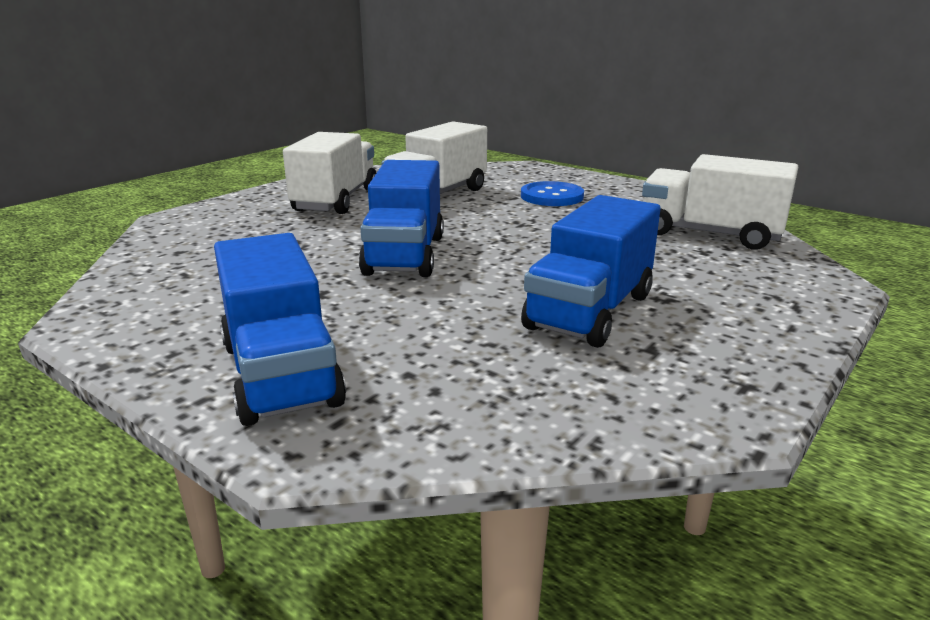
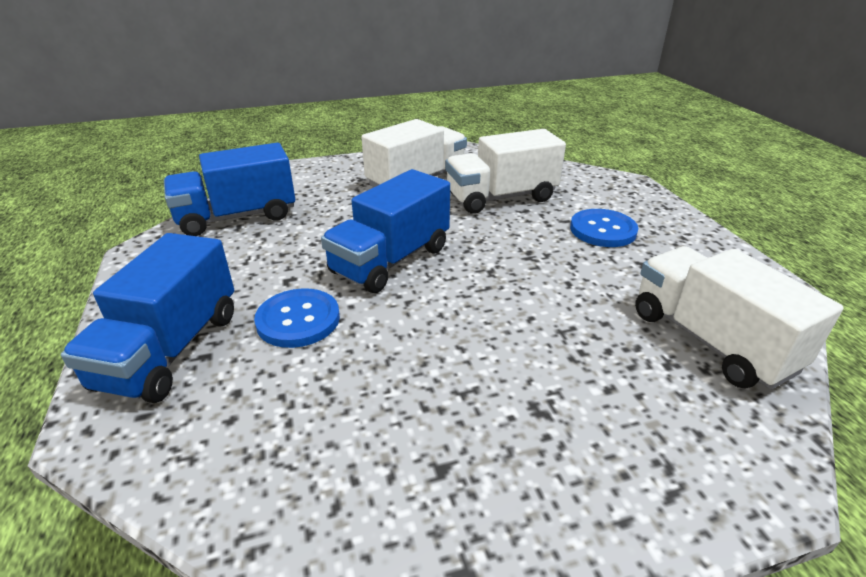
camera: 35 degrees right, 10 degrees up
(383, 314) = (298, 320): none -> blue button
(590, 311) = (449, 393): blue truck -> blue truck (237, 217)

